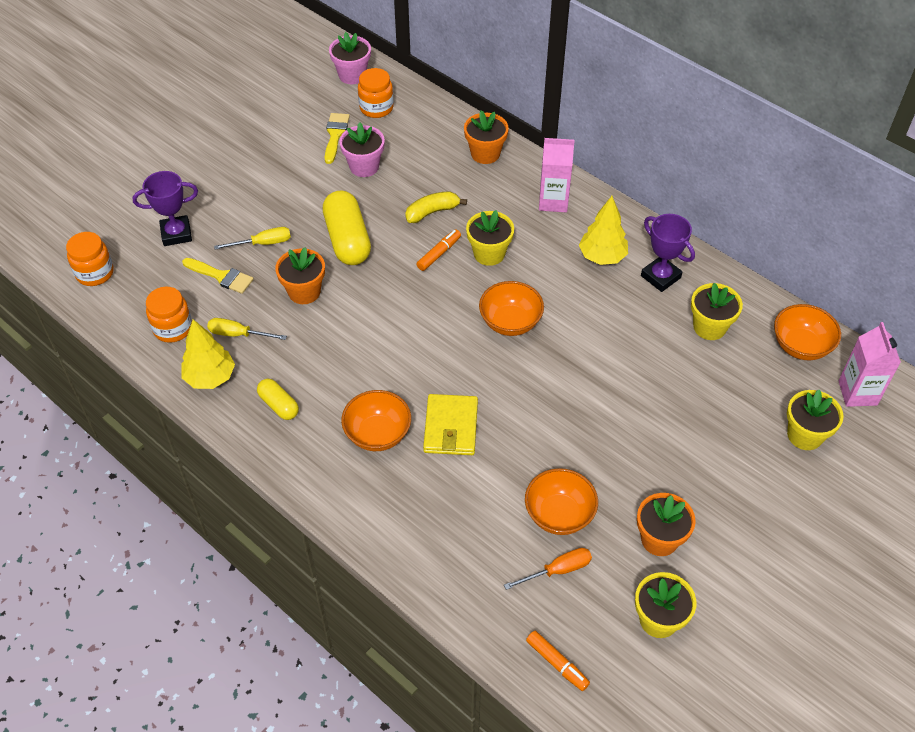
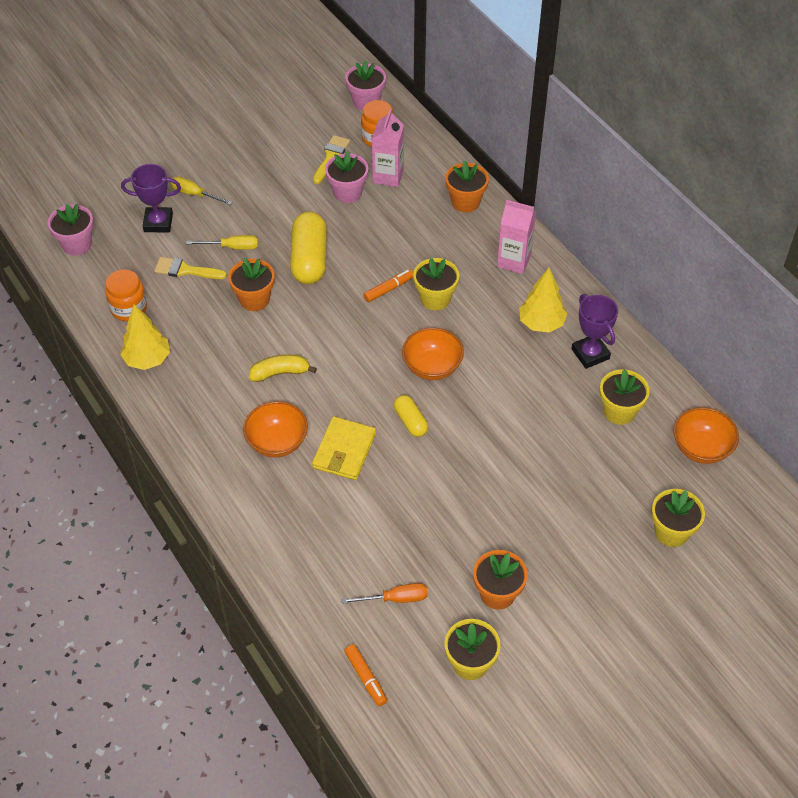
camera: 15 degrees right, 0 degrees up
(95, 273) = (77, 244): orange jar -> pink flower pot
(221, 276) = (185, 270): yellow brush -> yellow brush turned 150 degrees clockwise
(238, 334) = (184, 326): yellow screwdriver -> yellow screwdriver (194, 194)
(279, 405) = (199, 397): yellow capsule -> yellow capsule (410, 421)
(432, 212) = (396, 248): yellow banana -> yellow banana (280, 373)
(559, 514) = (414, 550): orange bowl -> none
(857, 393) = (739, 504): pink carton -> pink carton (388, 176)

